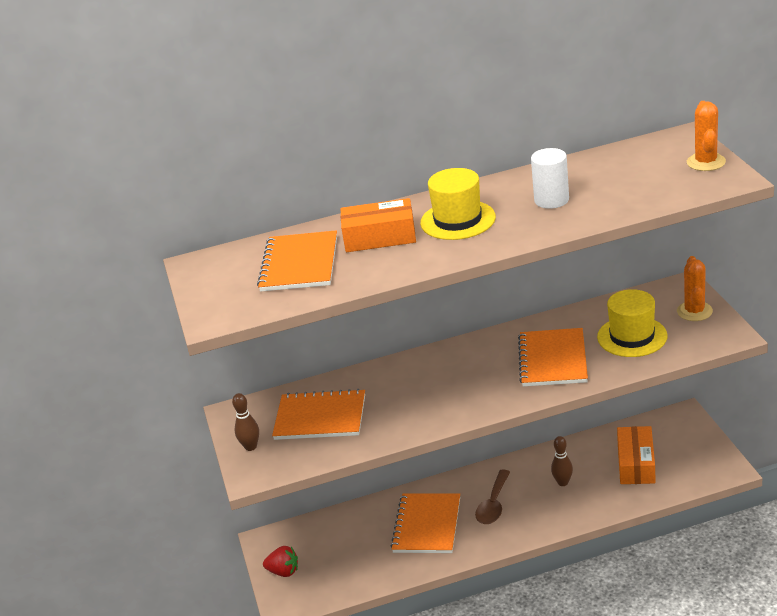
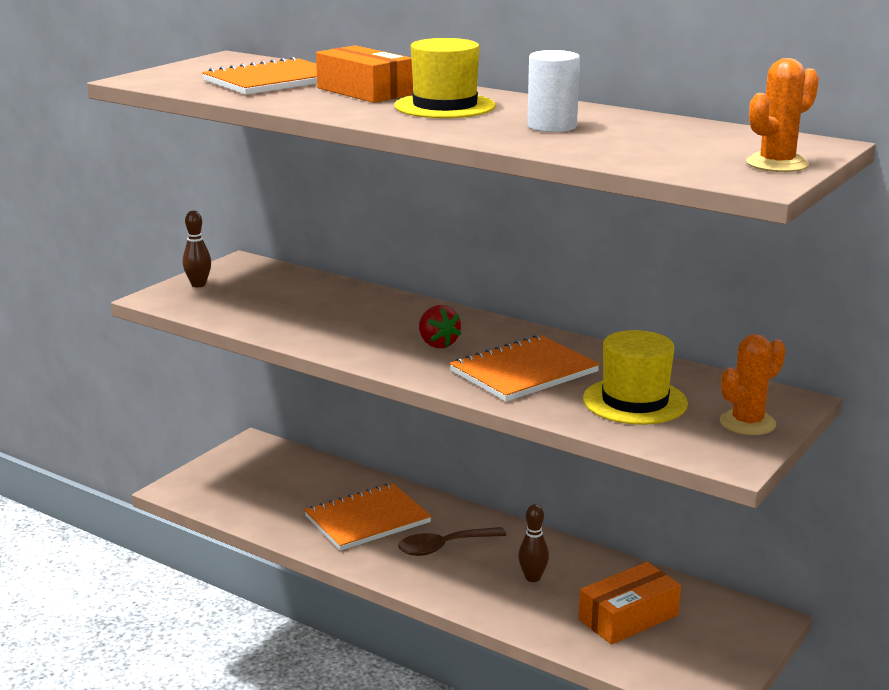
camera: 45 degrees right, 10 degrees down
(283, 571) = (220, 469): red strawberry -> red strawberry (437, 344)
(320, 417) = (277, 297): orange notebook -> none

